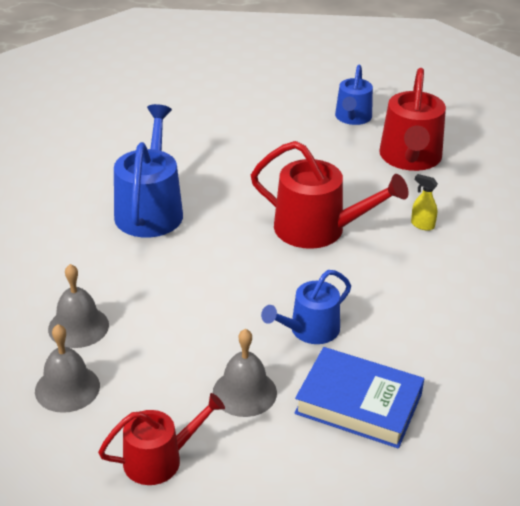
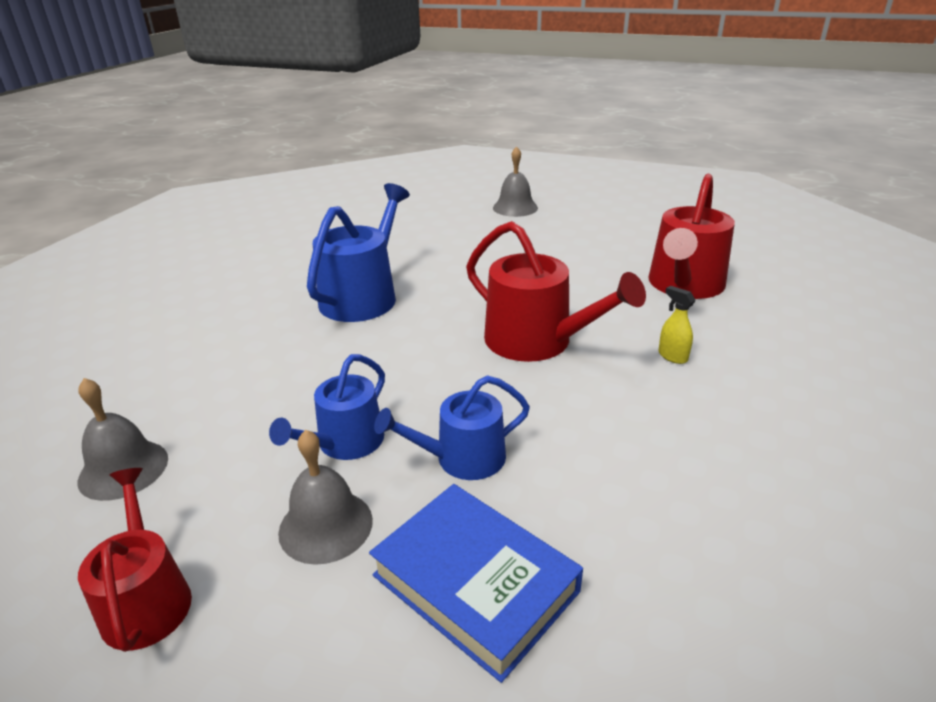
camera: 20 degrees right, 5 degrees down
(78, 326) = (196, 400): grey bell -> grey bell (515, 207)
(159, 459) = (146, 599): red watering can -> red watering can turned 105 degrees counterclockwise
(352, 117) = (631, 242): blue watering can -> blue watering can (345, 443)

